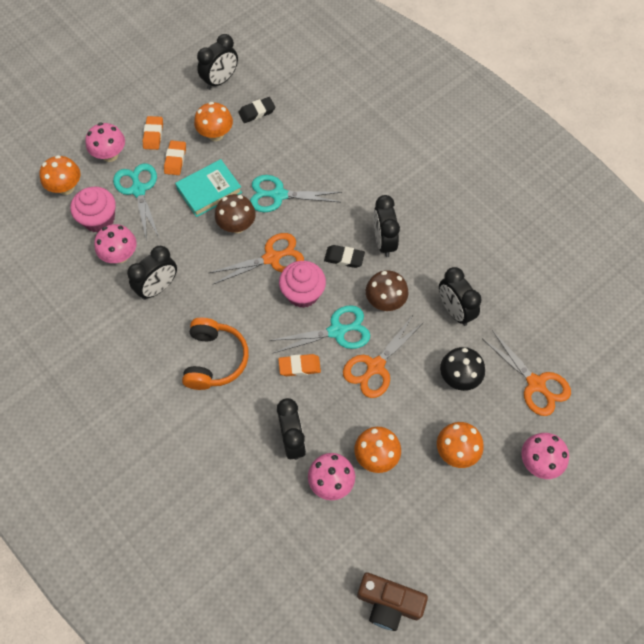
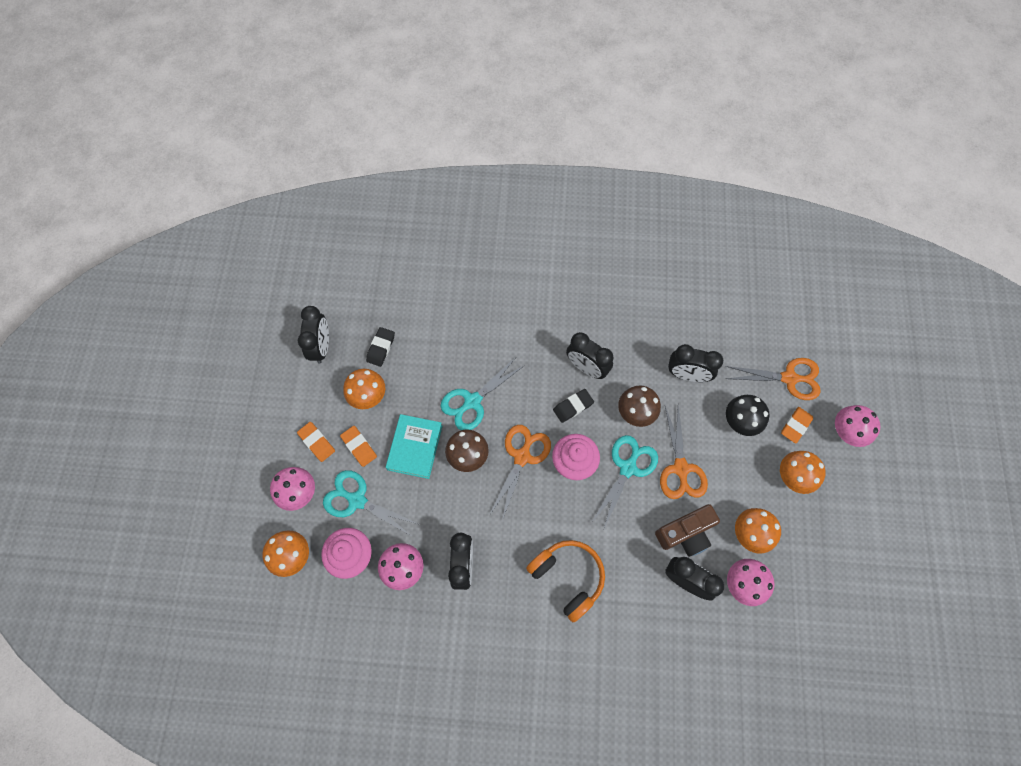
camera: 45 degrees left, 5 degrees up
(299, 366) = (631, 521): orange eraser -> orange eraser (795, 426)
(388, 603) = (864, 628): brown camera -> brown camera (685, 533)

